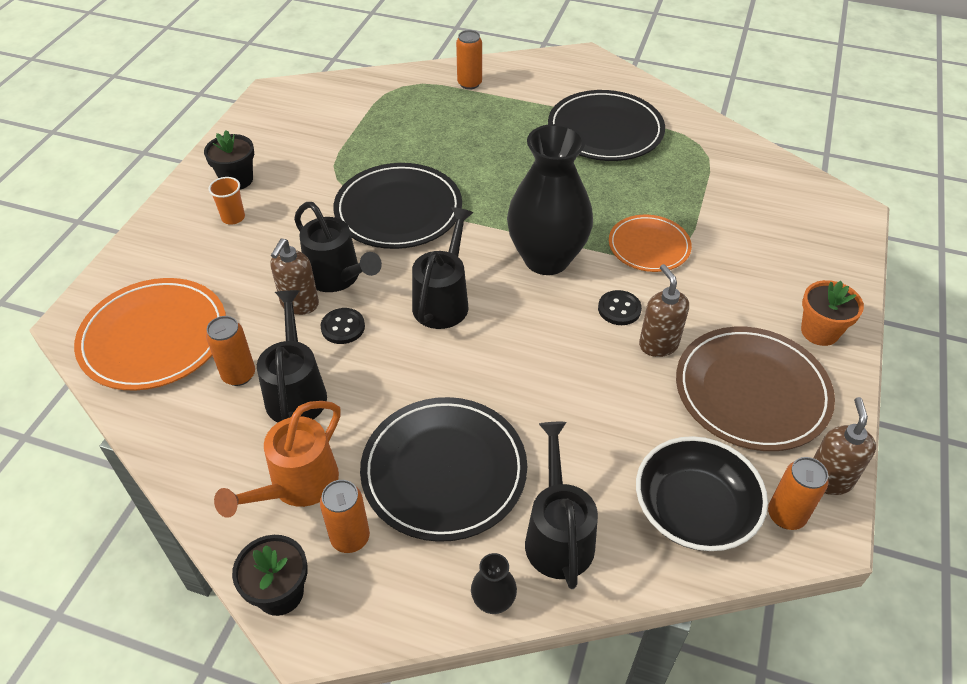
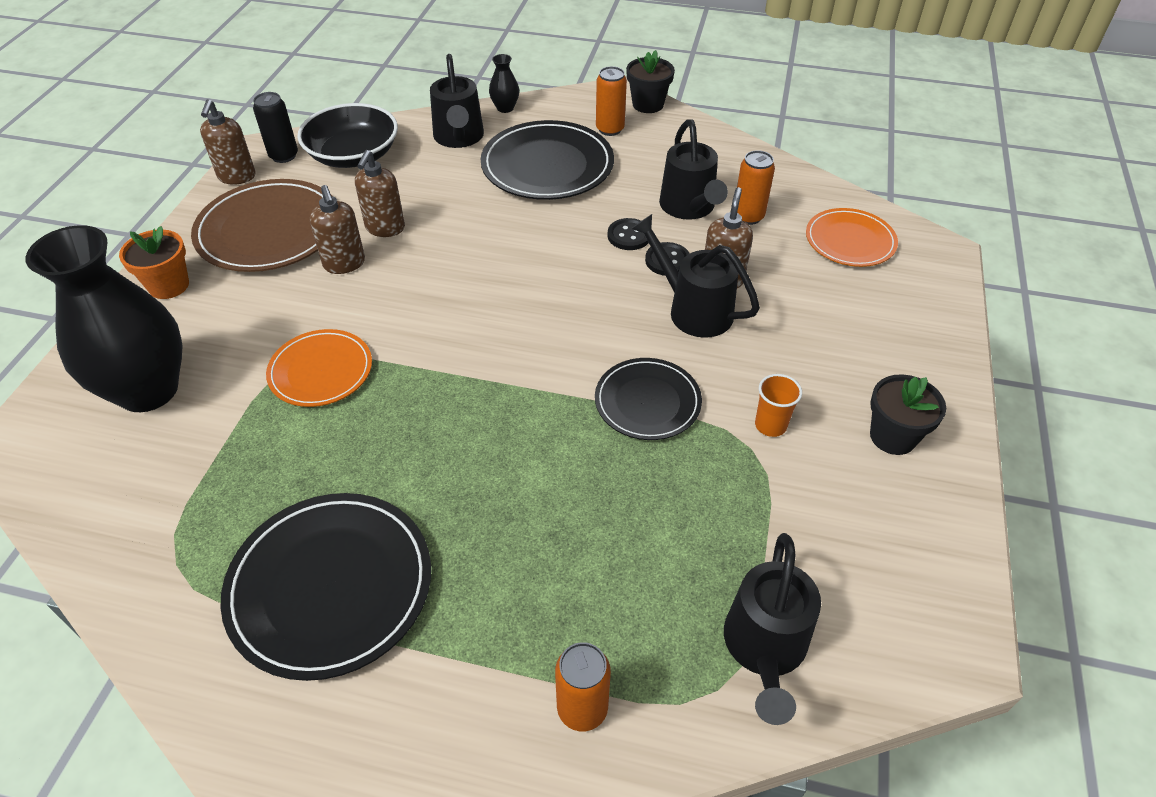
camera: 175 degrees right, 0 degrees up
(154, 337) = (850, 241): orange plate -> orange plate, size x0.62
(233, 217) = (859, 376): orange cup -> orange cup (770, 425)
(296, 486) = (660, 151): orange watering can -> none
(398, 210) = (647, 402): black plate -> black plate, size x0.62
(444, 300) = (568, 293): black watering can -> black watering can (764, 650)
(546, 259) = (451, 346): black vase -> black vase (148, 390)
(619, 309) = (376, 295): black button -> black button (629, 236)
(627, 386) = (385, 228): none -> brown soap dispenser
(786, 515) = (284, 156): orange can -> black can

